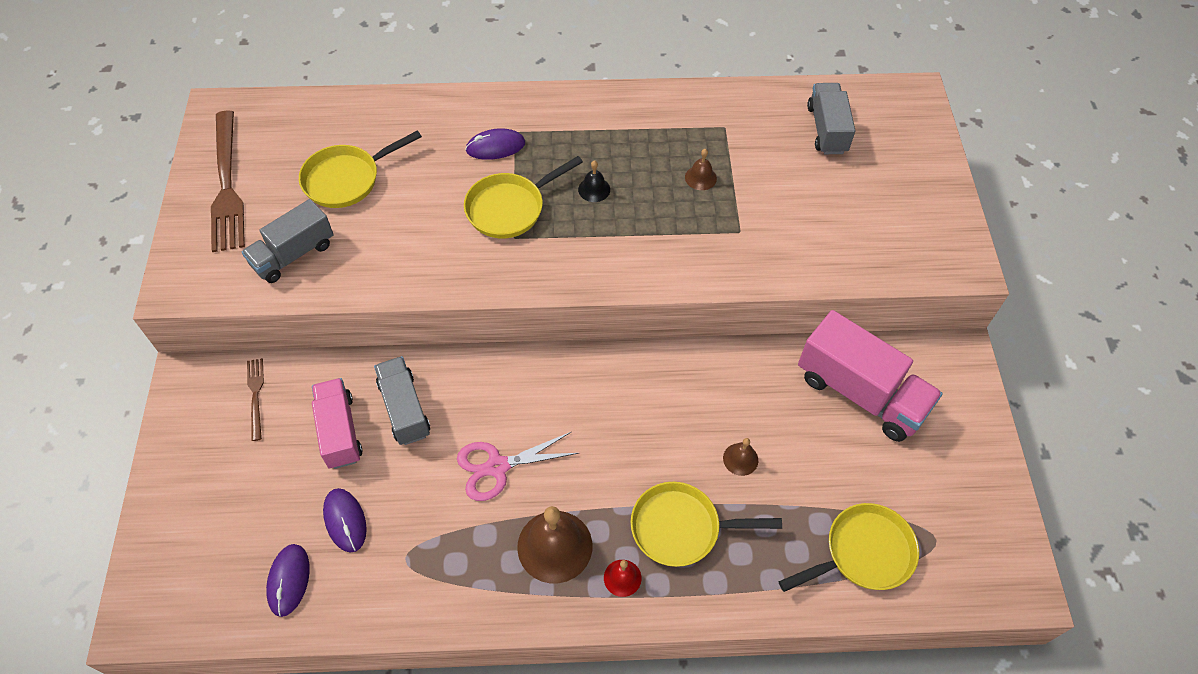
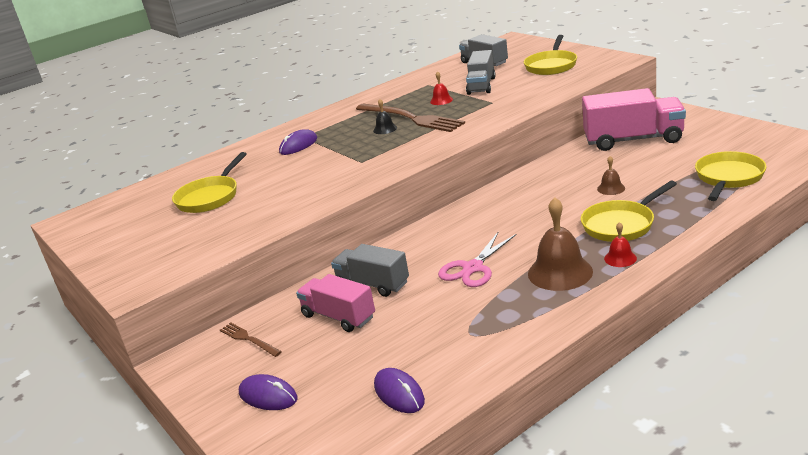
camera: 30 degrees left, 30 degrees down
(227, 185) = (117, 239): brown fork -> brown fork (411, 118)
(293, 254) = (212, 235): grey truck -> grey truck (481, 86)
(345, 521) = (401, 346): purple mouse -> purple mouse (268, 396)
(509, 208) = (342, 156): yellow pan -> yellow pan (551, 66)
(700, 178) = (441, 100): brown bell -> red bell

